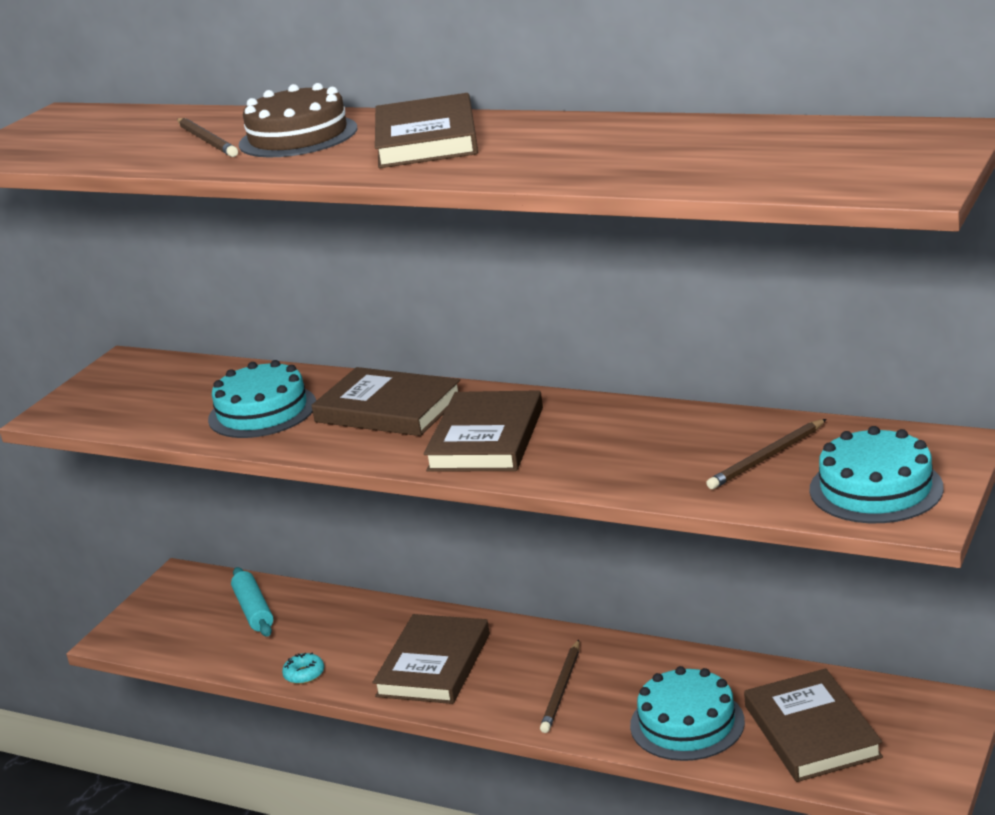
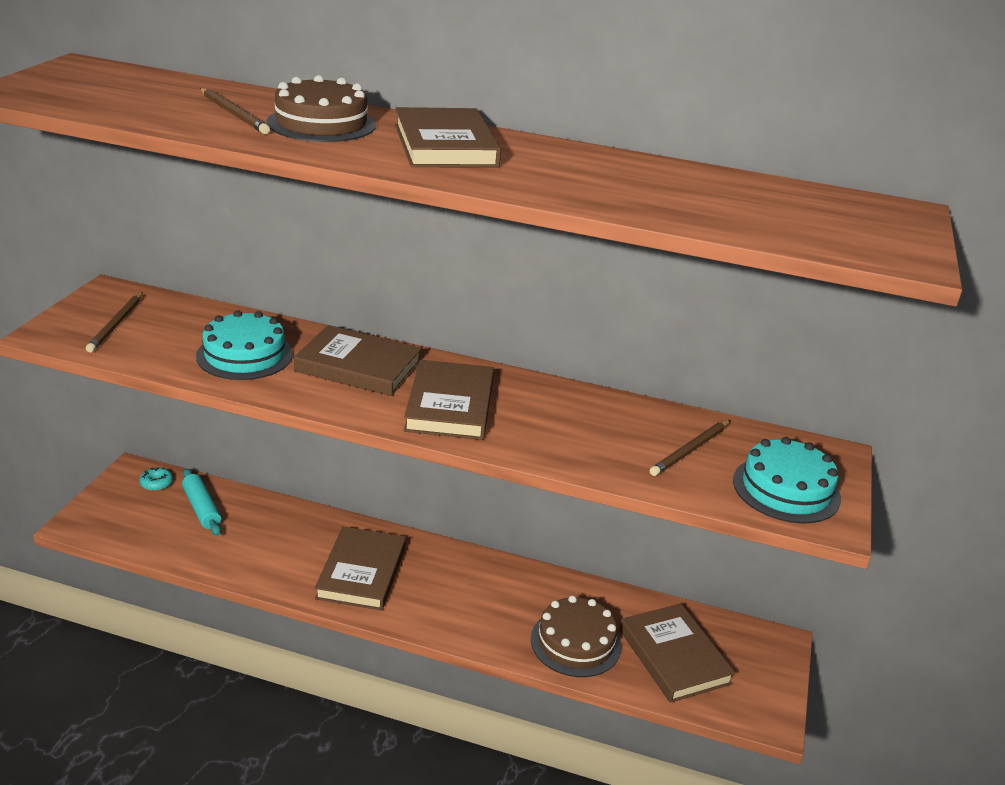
camera: 15 degrees left, 5 degrees up
(304, 674) = (251, 573): turquoise donut -> turquoise donut (156, 483)
(562, 689) = (470, 603): brown pencil -> brown pencil (116, 324)
(687, 723) = (575, 642): turquoise cake -> brown cake

